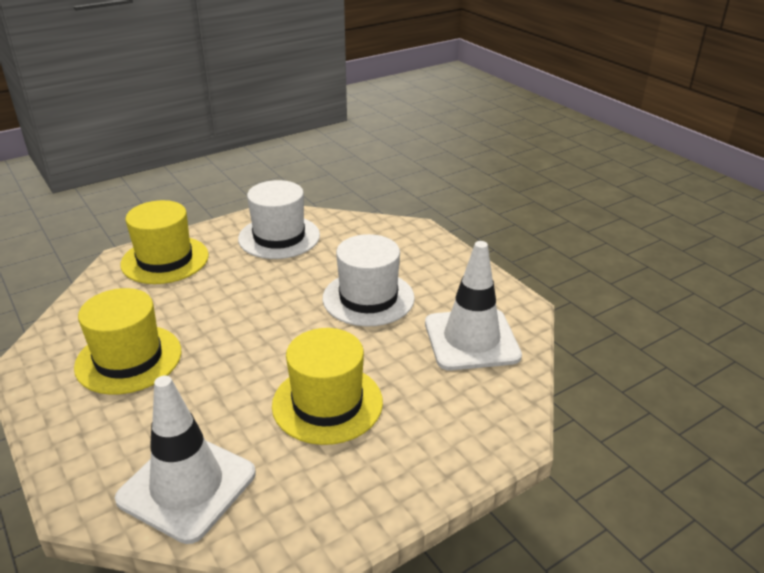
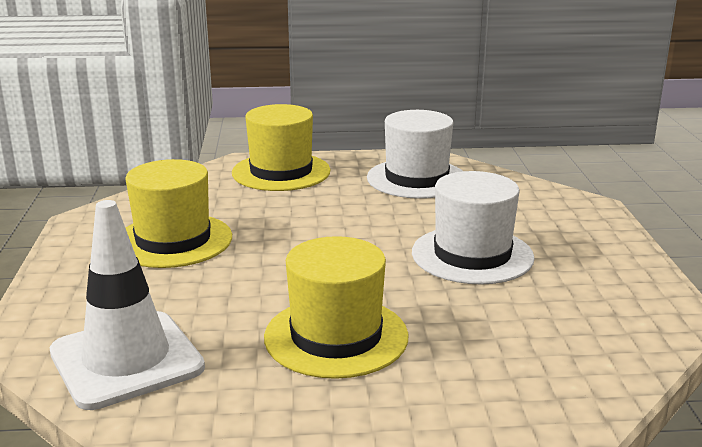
camera: 30 degrees right, 10 degrees down
(471, 339) = (573, 329): white traffic cone -> none

